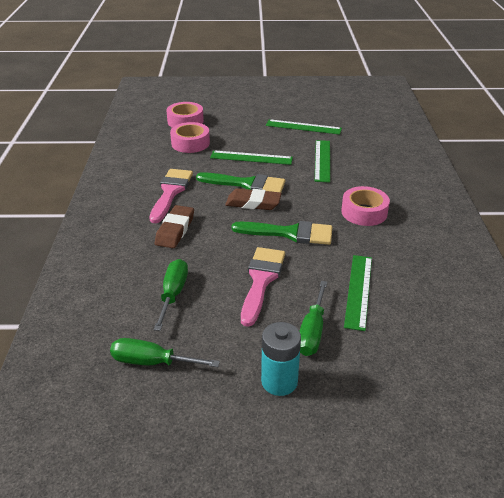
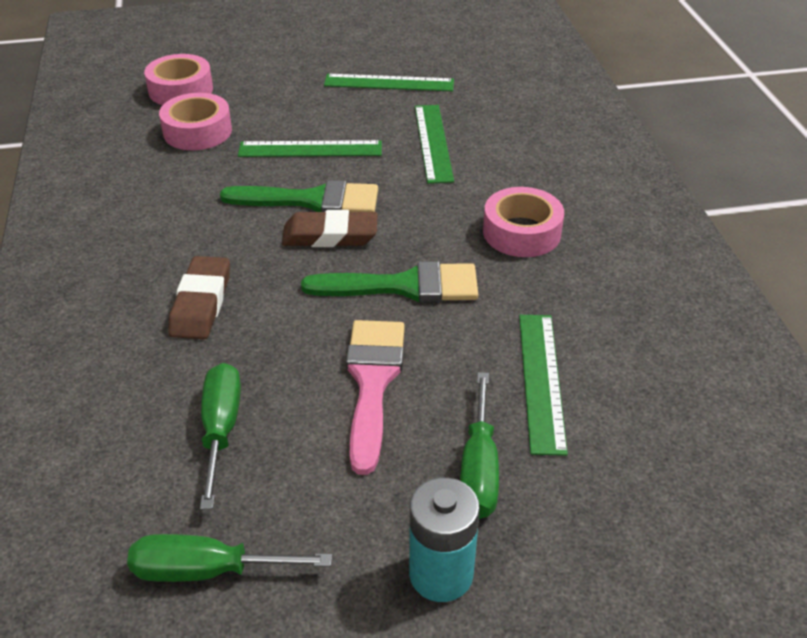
camera: 10 degrees left, 5 degrees up
(171, 192) = (180, 230): pink brush -> none

